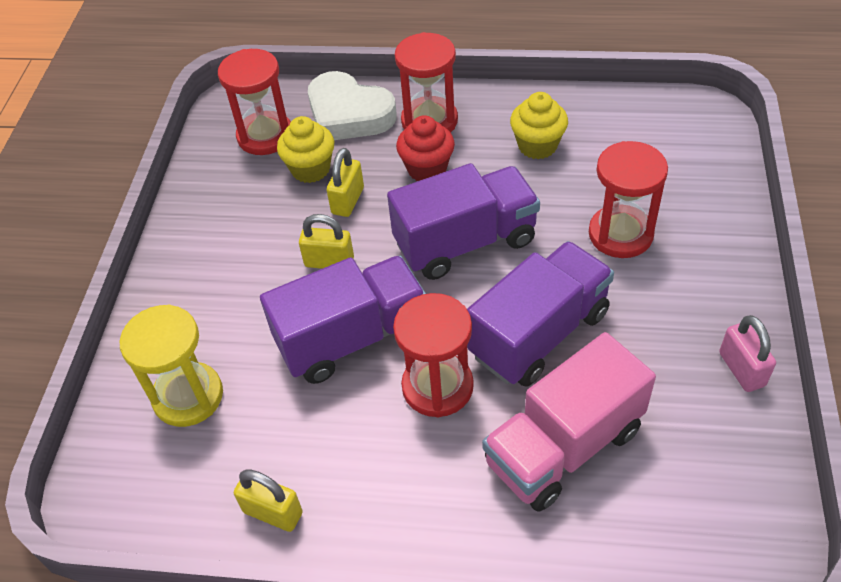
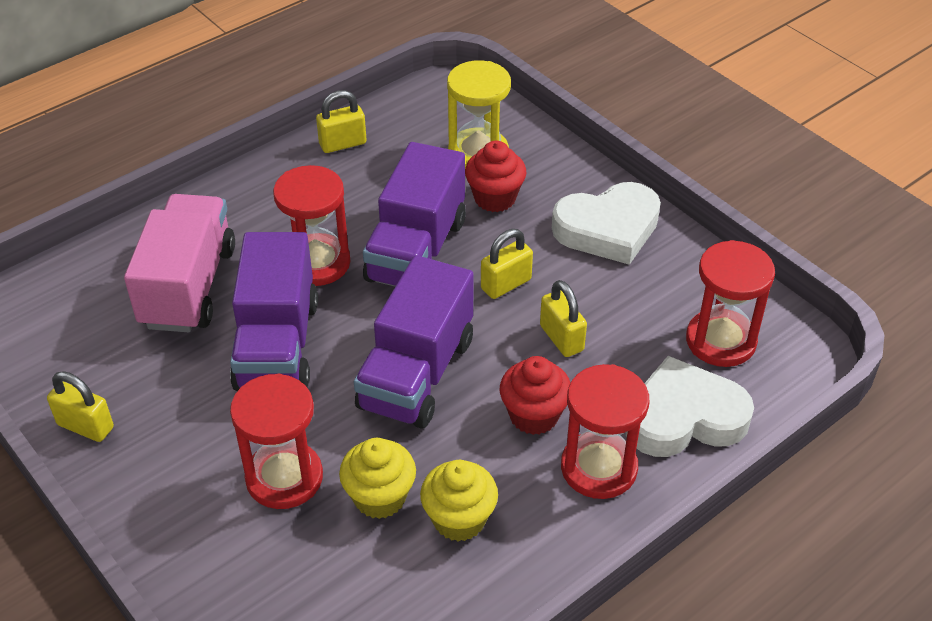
camera: 130 degrees right, 5 degrees down
(207, 251) = (608, 229): none -> white heart
(238, 340) = (495, 198): none -> red cupcake
(310, 169) = (633, 341): yellow cupcake -> yellow cupcake (380, 497)
(741, 369) = (85, 426): pink padlock -> yellow padlock

